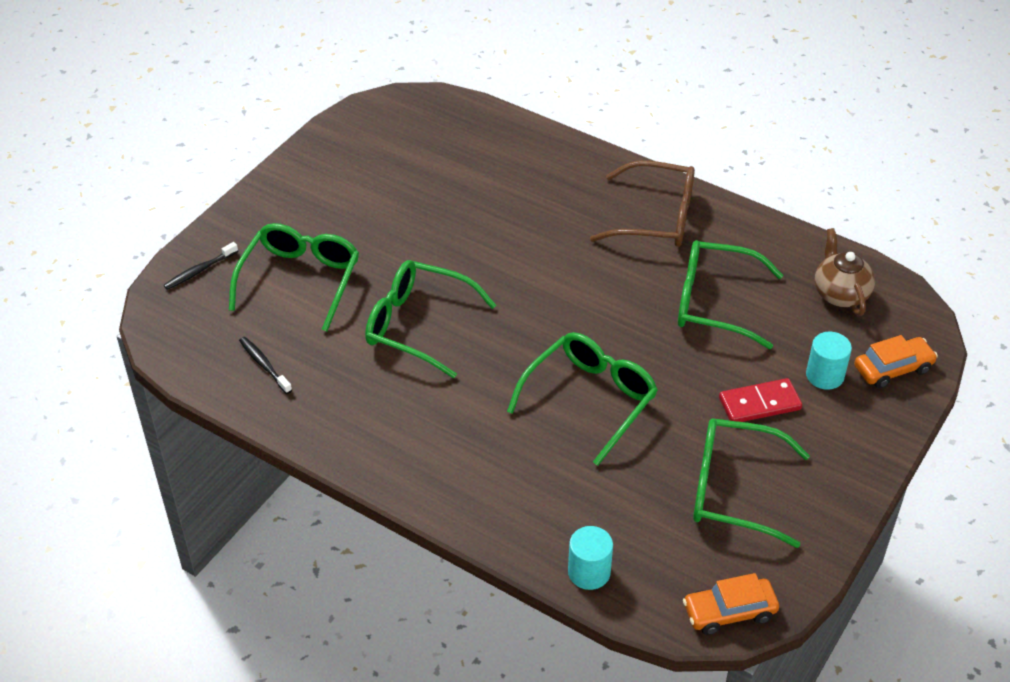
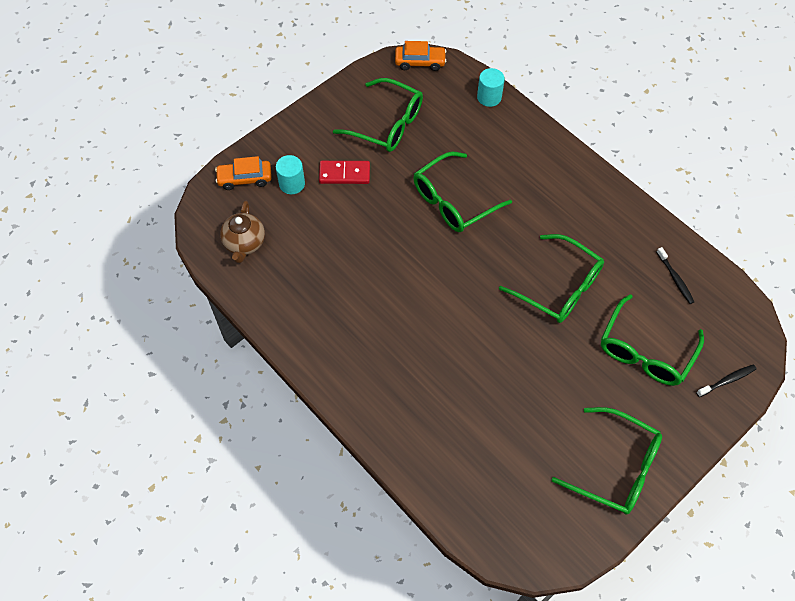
camera: 165 degrees left, 15 degrees up
(655, 217) = (348, 348): brown glasses -> none
(716, 303) = (336, 256): green glasses -> green glasses (615, 467)

